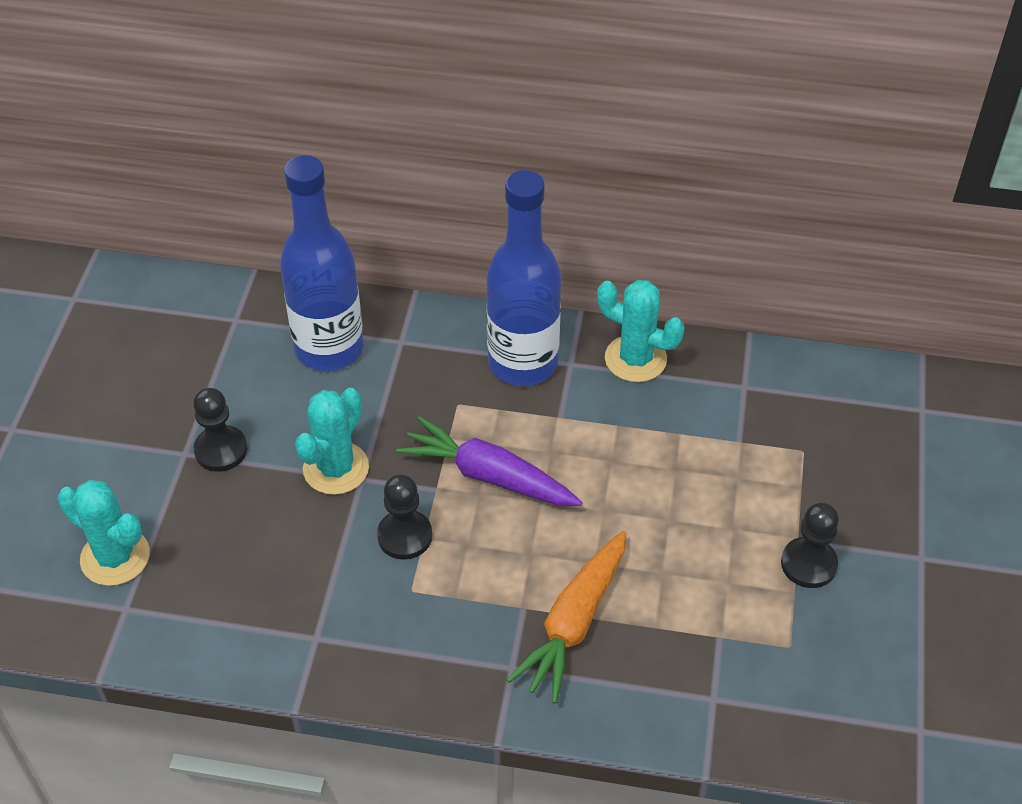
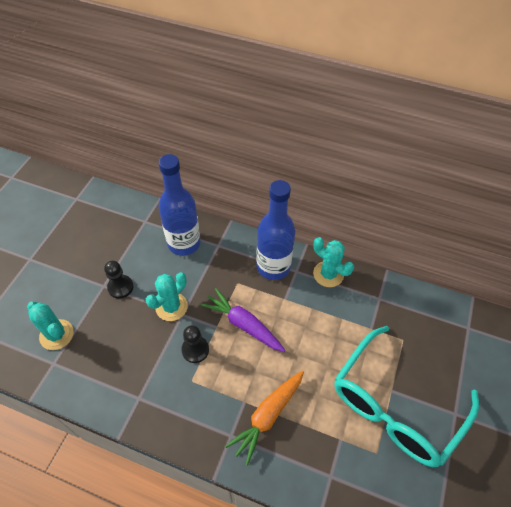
camera: 10 degrees right, 5 degrees up
(808, 564) = (395, 406): black pawn -> turquoise glasses

